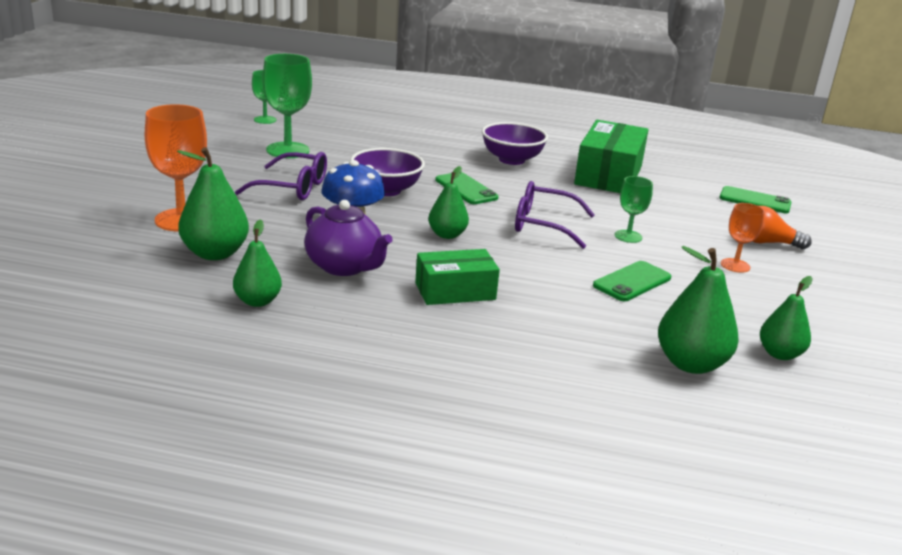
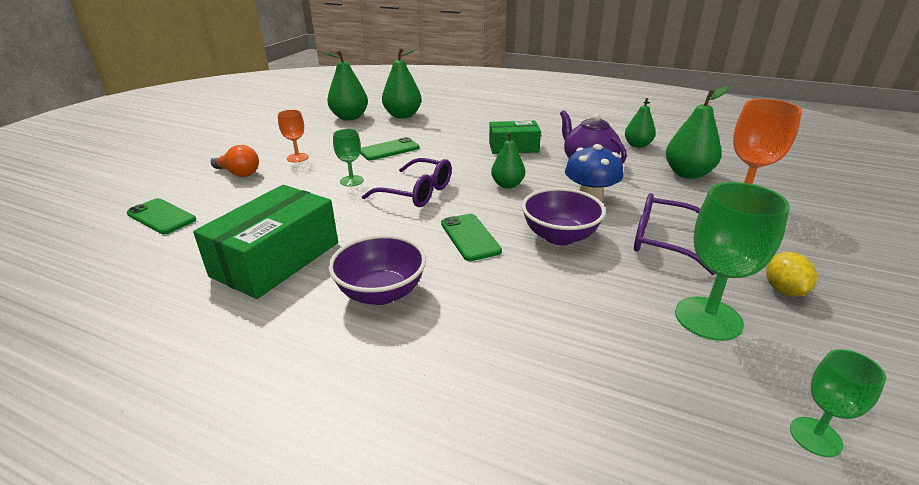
camera: 165 degrees left, 5 degrees up
(219, 162) = (783, 290): none -> yellow lemon
(780, 354) = (349, 117): green pear -> green pear, size x1.54

